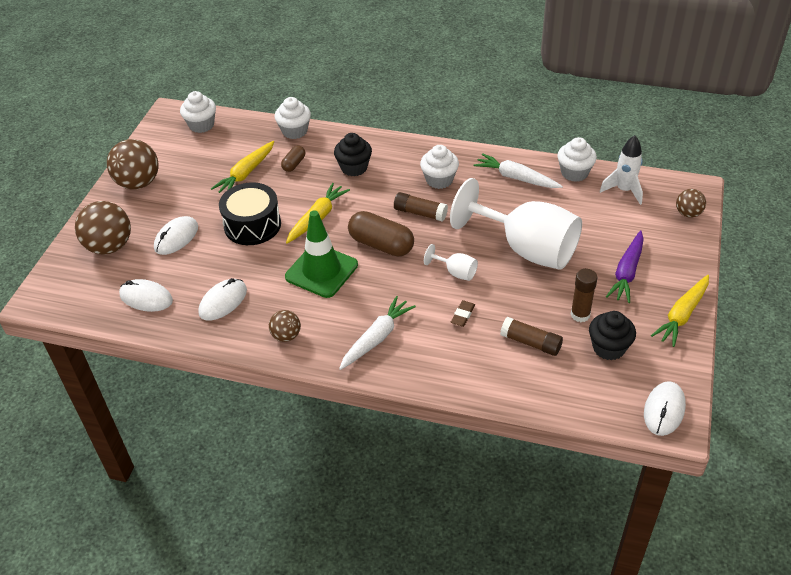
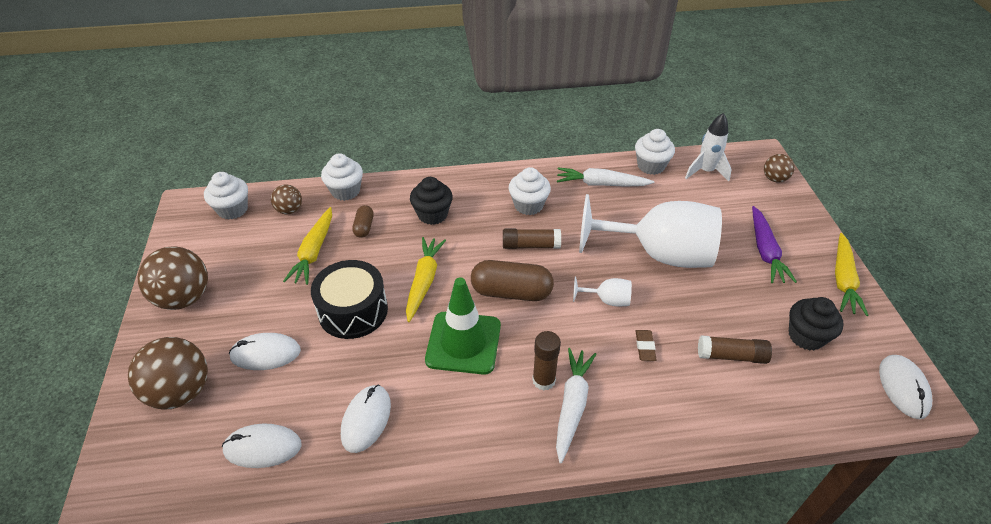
camera: 25 degrees left, 0 degrees up
(176, 238) = (265, 354): white mouse -> white mouse turned 75 degrees clockwise
(286, 336) = (467, 439): brown ball -> brown ball (289, 210)
(580, 315) = (755, 309): brown glue stick -> brown glue stick (543, 380)

